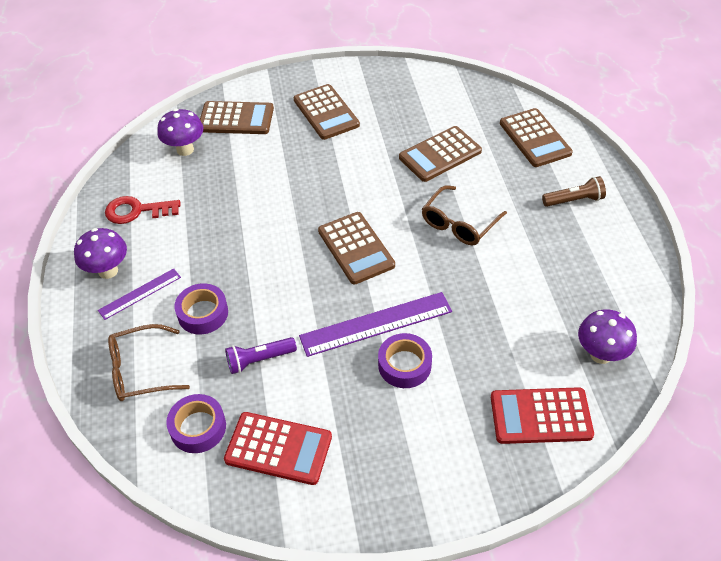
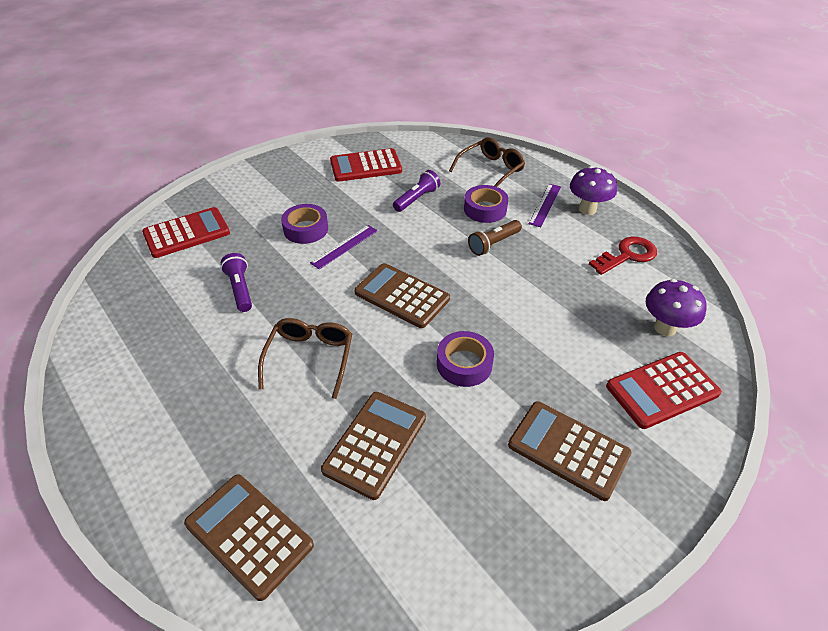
camera: 150 degrees right, 5 degrees down
(198, 427) = (424, 159): purple tape -> purple tape (464, 364)
(236, 119) = (662, 390): brown calculator -> red calculator
(376, 323) = (344, 246): purple ruler -> purple ruler, size x0.58
(498, 312) = (240, 289): none -> purple flashlight
(574, 200) = (175, 443): brown flashlight -> brown flashlight (493, 244)
(600, 354) = (137, 288): purple mushroom -> none

